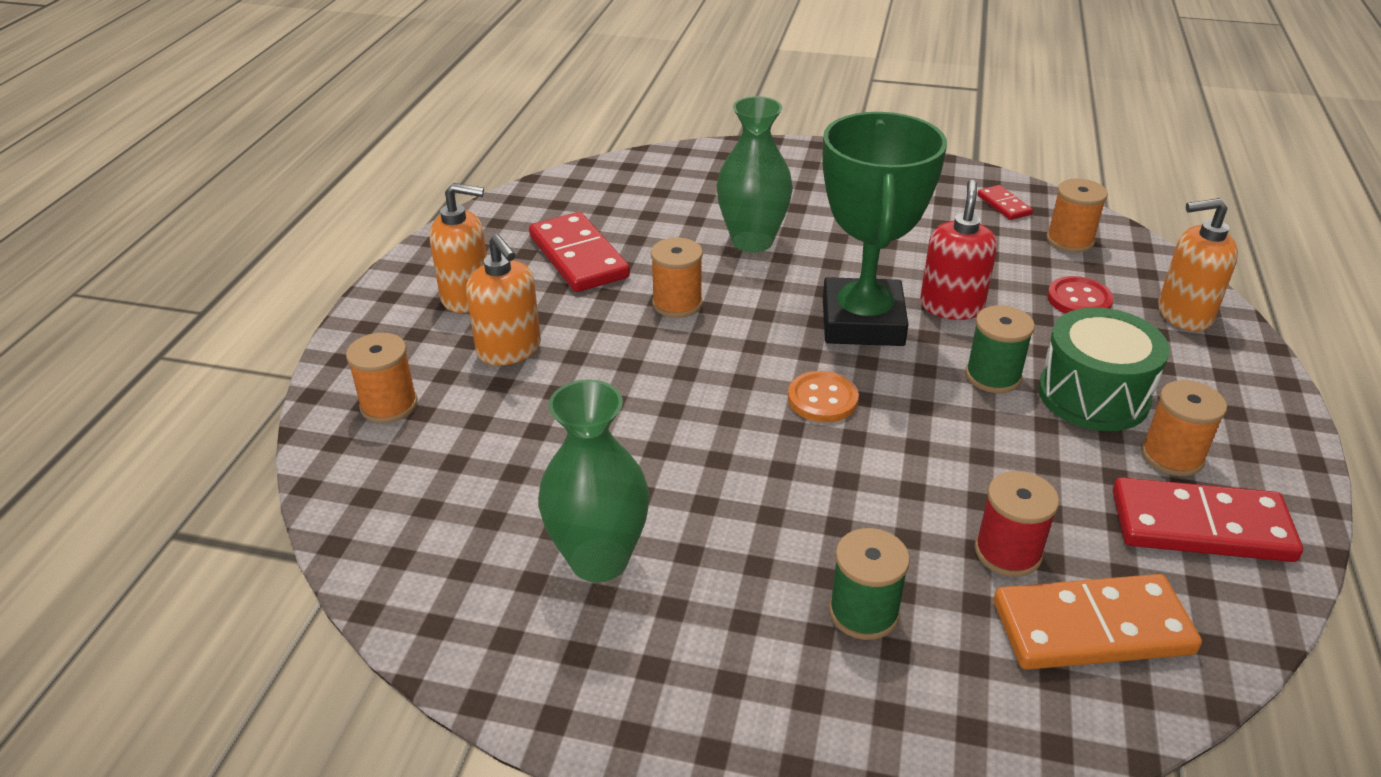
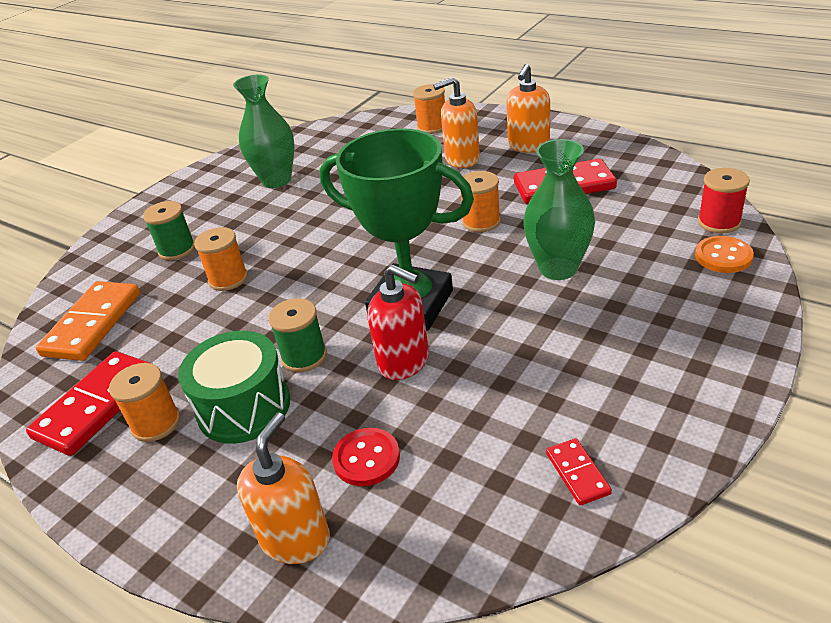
camera: 115 degrees right, 0 degrees up
(822, 399) = (338, 267): orange button -> orange button (723, 256)
(1004, 205) = (577, 473): red domino -> red domino turned 75 degrees clockwise
(1008, 552) = (162, 309): red spool -> red spool (719, 222)
(1069, 240) = (475, 504): orange spool -> orange spool (228, 279)

